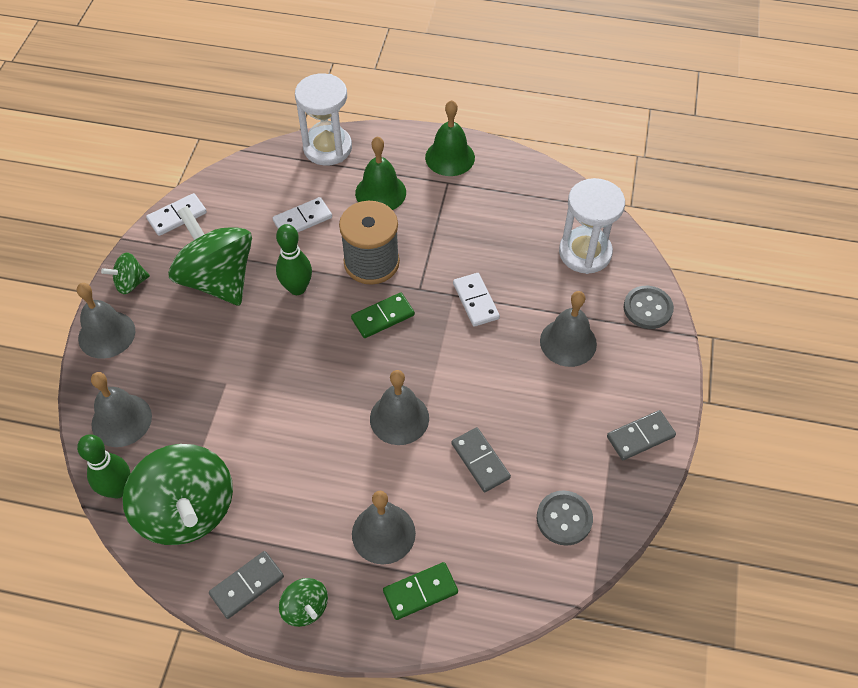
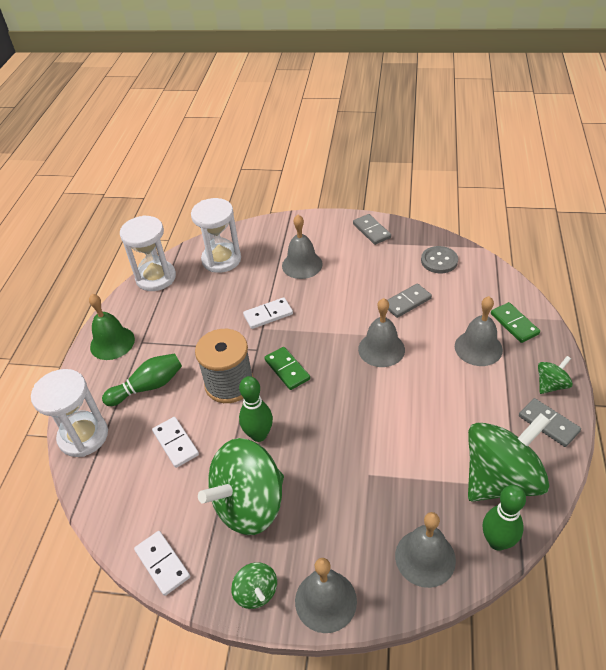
camera: 90 degrees left, 10 degrees down
(380, 192) = (148, 387): green bell -> green bowling pin
(555, 188) = (156, 278): none -> white hourglass
(647, 308) = (270, 229): grey button -> none

